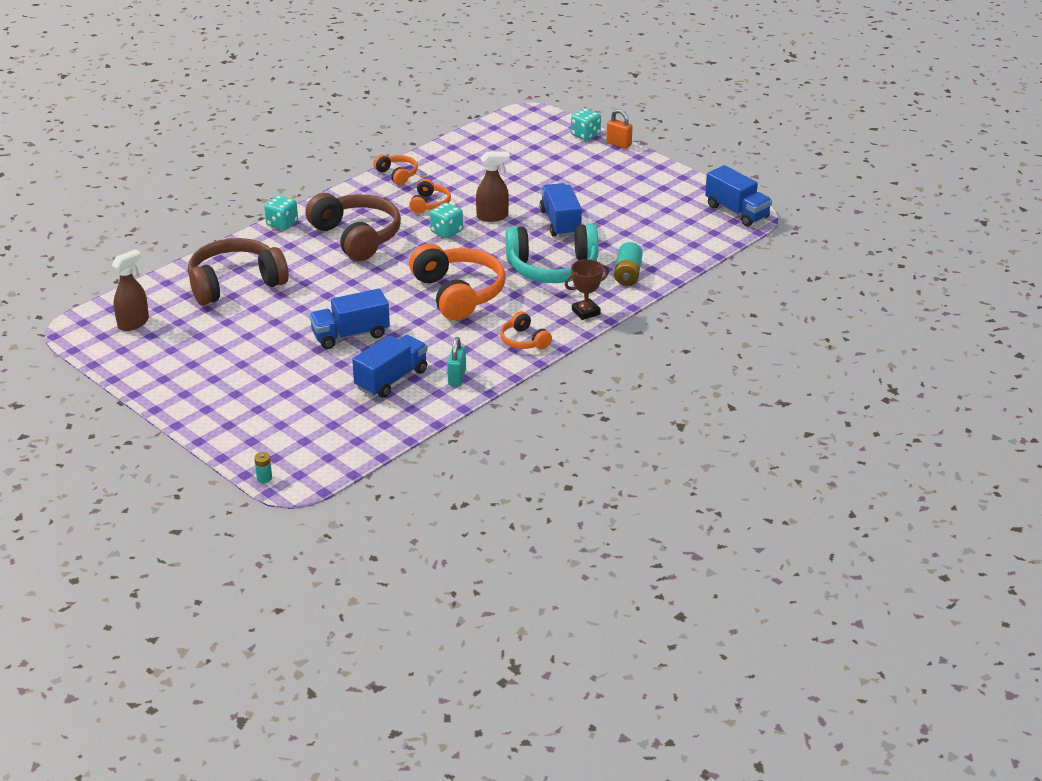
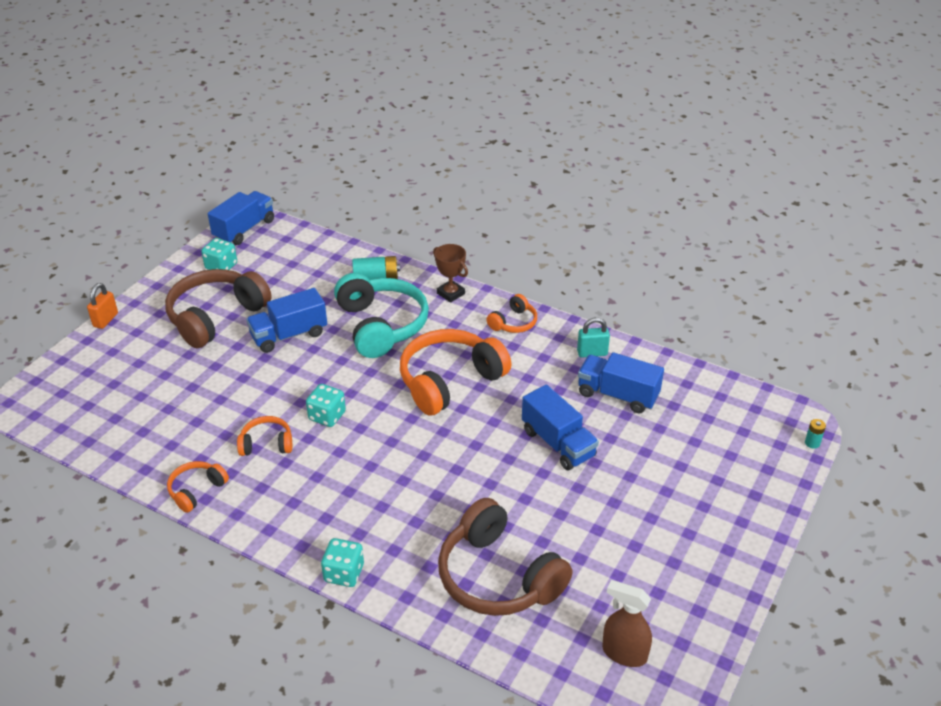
camera: 105 degrees left, 5 degrees up
(356, 237) = (358, 490): brown headphones -> brown headphones (216, 317)
(492, 216) = (286, 386): brown spray bottle -> none
(585, 135) = (83, 348): turquoise dice -> turquoise dice (221, 266)

